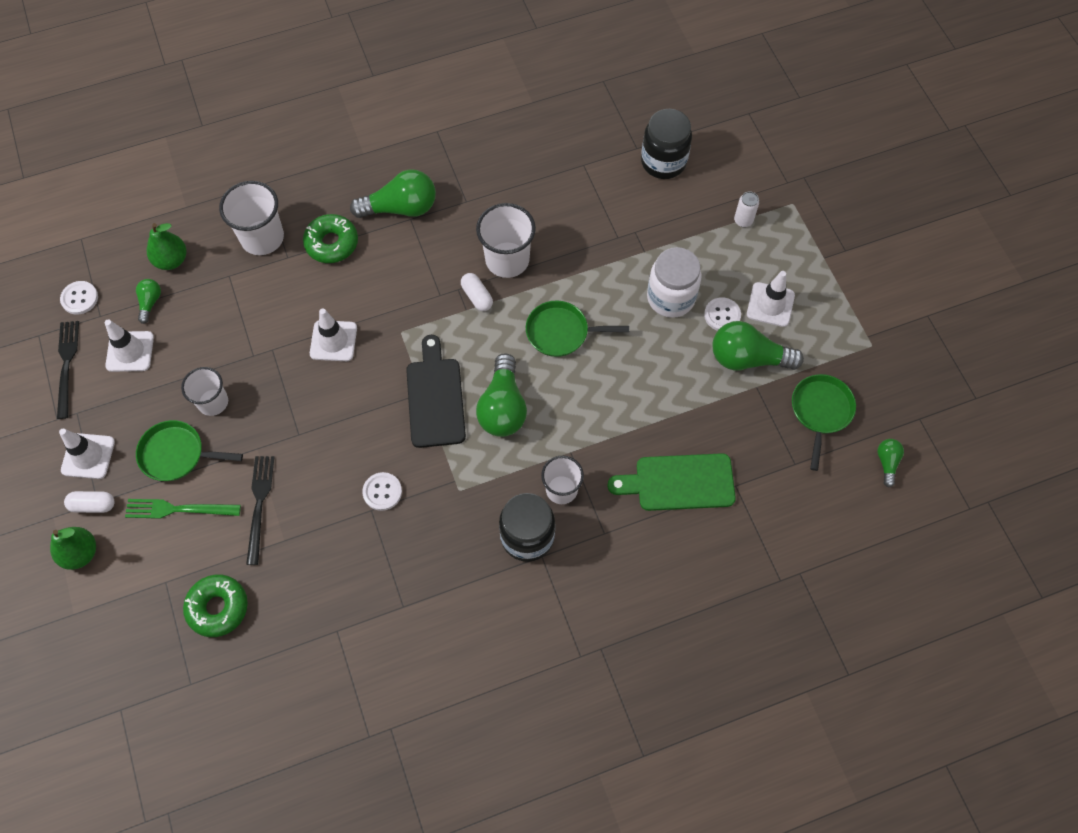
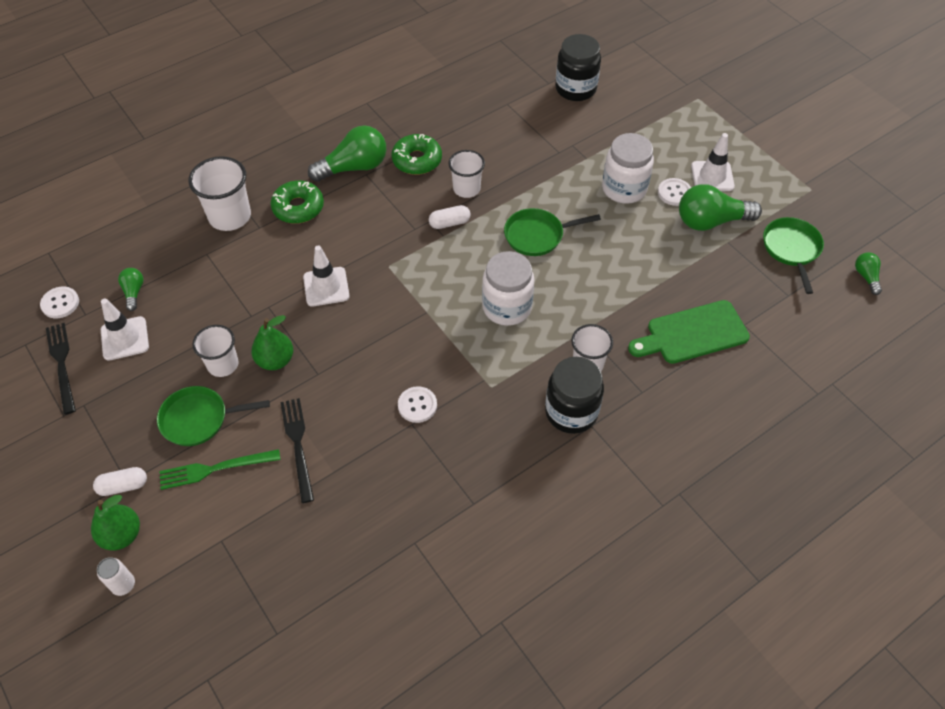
camera: 15 degrees left, 10 degrees down
(88, 456) = (106, 442): white traffic cone -> none
(171, 260) = (145, 252): green pear -> green pear (275, 360)
(218, 608) = (284, 551): green donut -> green donut (417, 160)
(435, 398) = (440, 313): black cutting board -> none
(477, 296) = (449, 223): white capsule -> white capsule turned 60 degrees counterclockwise
(503, 407) = (507, 307): green light bulb -> white jar
(507, 260) = (466, 188): white cup -> white cup, size x0.66
(743, 220) = (662, 118): white can -> white can (123, 585)

